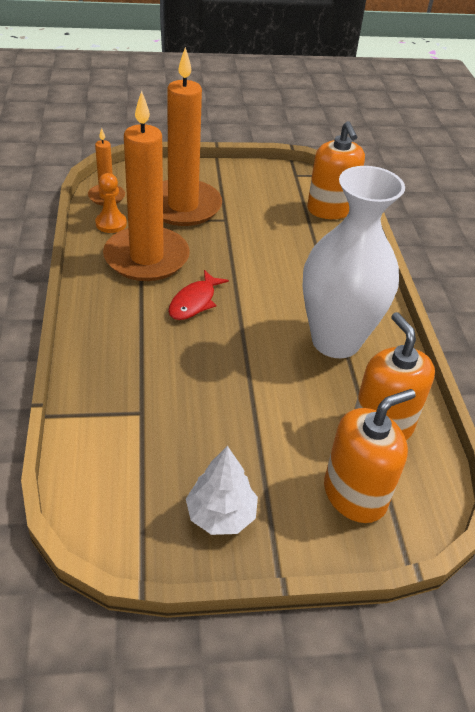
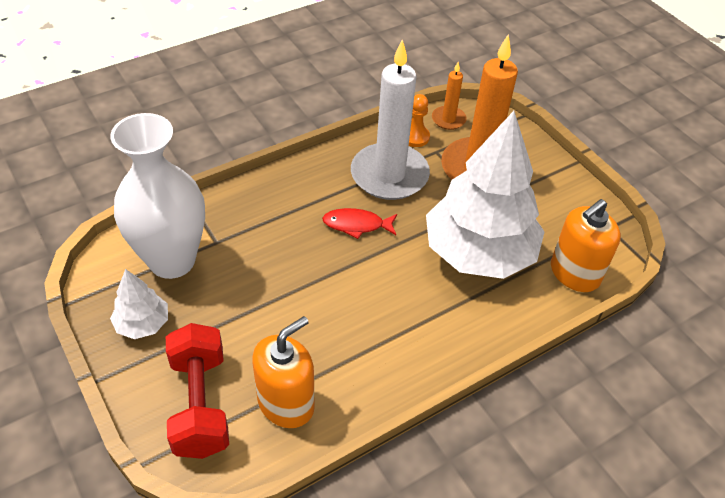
camera: 65 degrees right, 5 degrees up
(146, 257) = (389, 175): orange candle -> white candle
(278, 246) = (478, 253): none -> white tree
(336, 341) = (375, 338): white vase -> white vase (172, 260)
(354, 495) = (200, 404): orange soap dispenser -> red dumbbell

